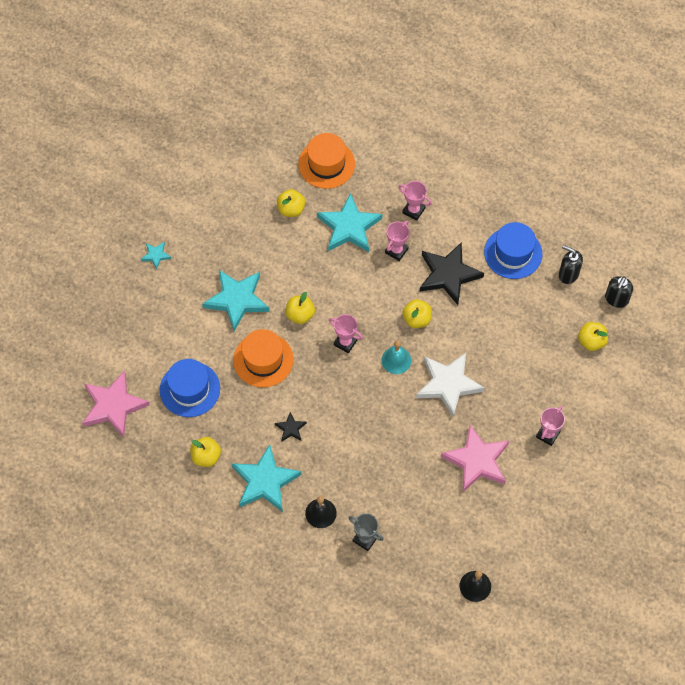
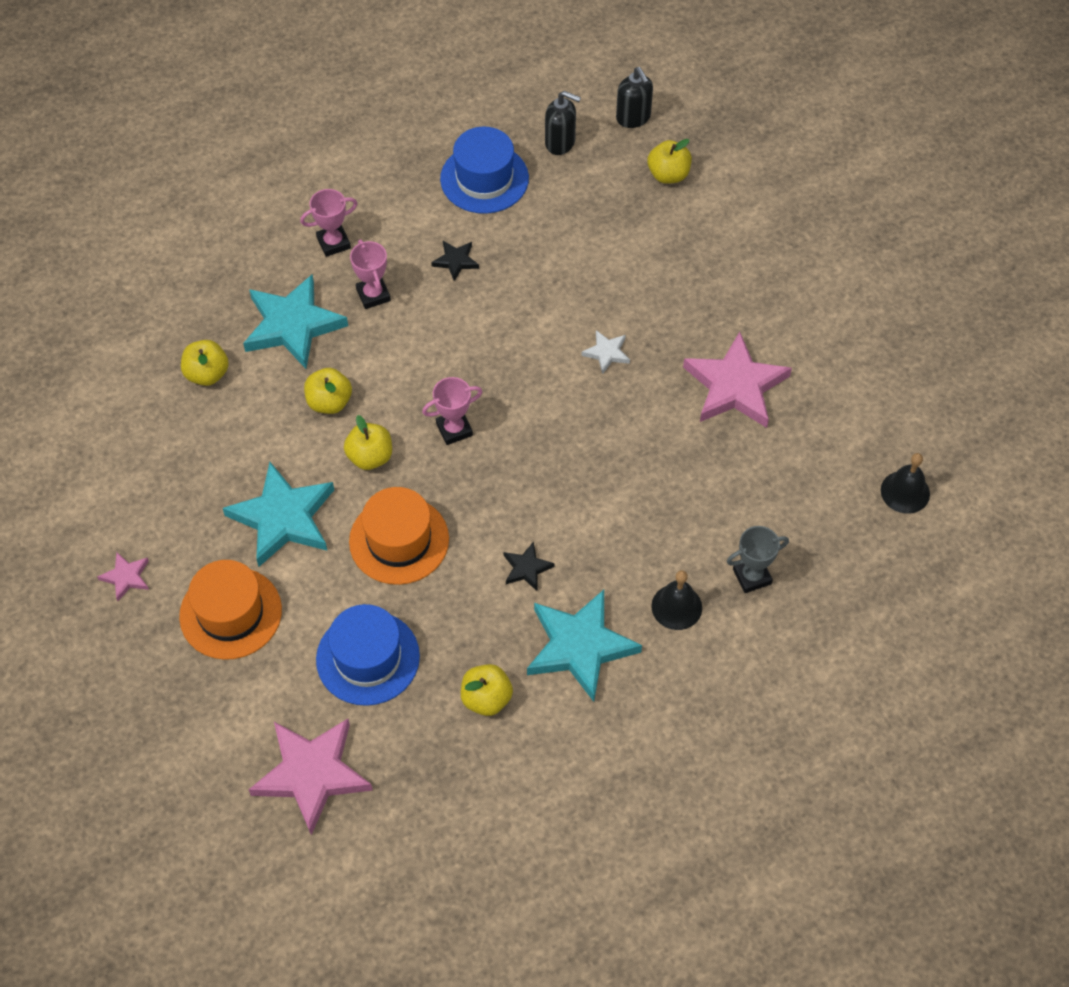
camera: 55 degrees left, 5 degrees down
(156, 255) = (126, 577): turquoise star -> pink star
(326, 164) = (179, 295): orange hat -> orange hat (230, 613)
(396, 360) = (526, 388): turquoise bell -> none
(416, 319) = (488, 331): yellow apple -> yellow apple (329, 402)
(448, 275) = (455, 261): black star -> black star, size x0.46
(448, 384) = (606, 353): white star -> white star, size x0.46
(547, 434) = (756, 292): pink trophy -> none
(568, 274) = (560, 142): black soap dispenser -> black soap dispenser turned 135 degrees counterclockwise

